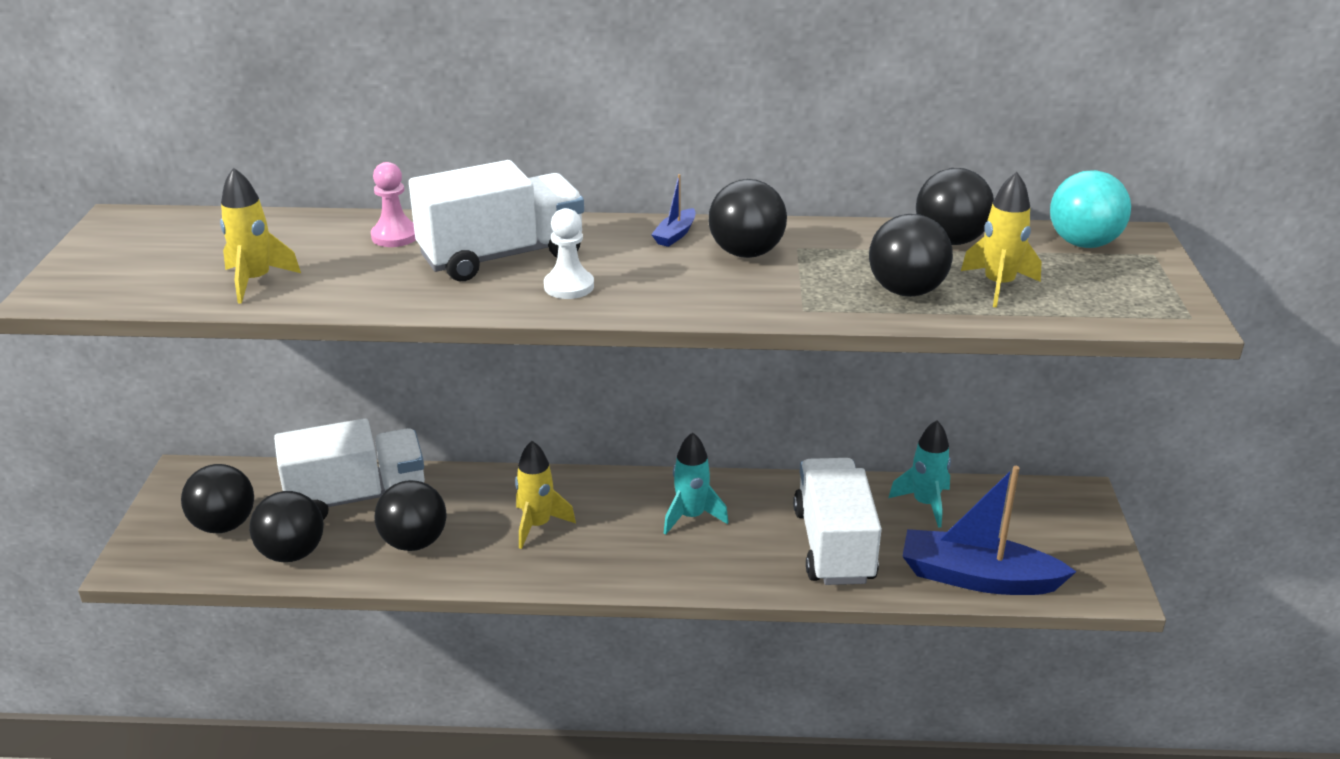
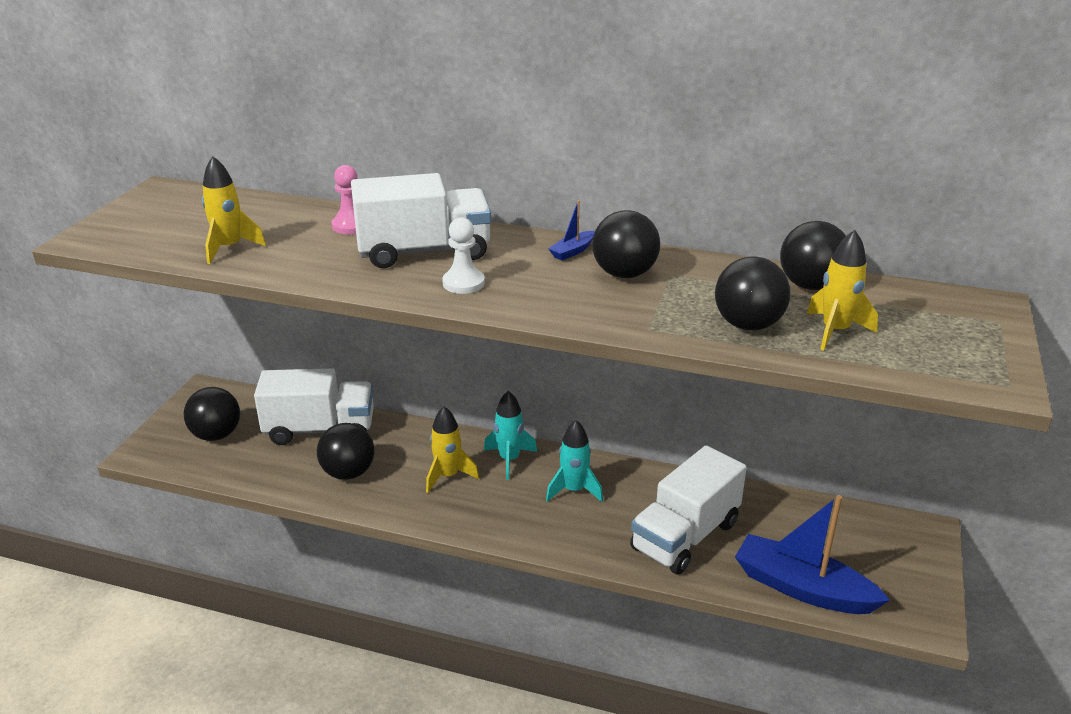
camera: 15 degrees right, 0 degrees up
(292, 553) = (256, 465): black ball -> none
(834, 545) = (685, 536): white truck -> white truck turned 150 degrees counterclockwise
(925, 504) = (779, 514): turquoise rocket -> turquoise rocket (509, 459)
(1083, 243) = (935, 303): turquoise ball -> none

